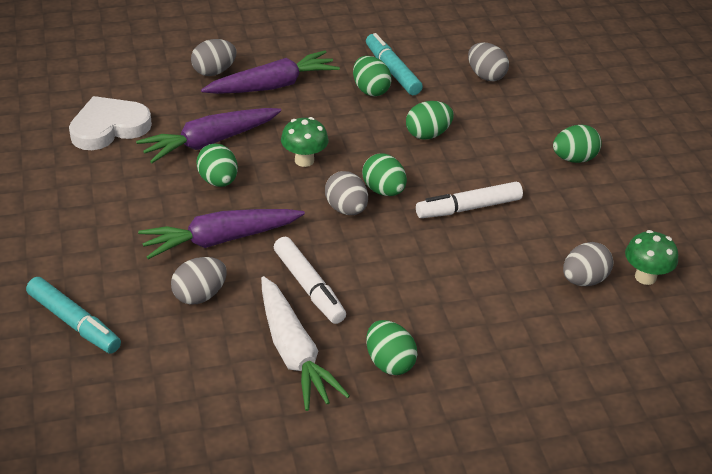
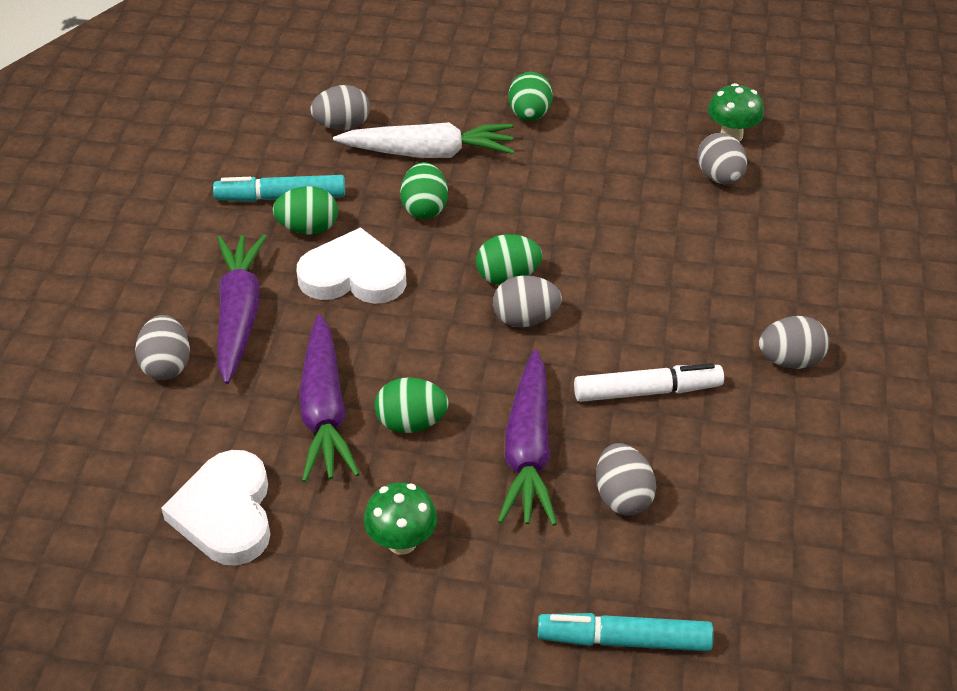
camera: 65 degrees left, 5 degrees up
(74, 322) = (624, 640): turquoise marker -> turquoise marker turned 150 degrees counterclockwise
(294, 353) = (750, 435): white carrot -> white carrot (429, 153)
(304, 160) = (414, 329): green mushroom -> green mushroom (402, 542)
(338, 121) = (353, 275): none -> white heart
(389, 362) = (790, 360): green egg -> grey egg
(468, 208) = (571, 219): white marker -> none

